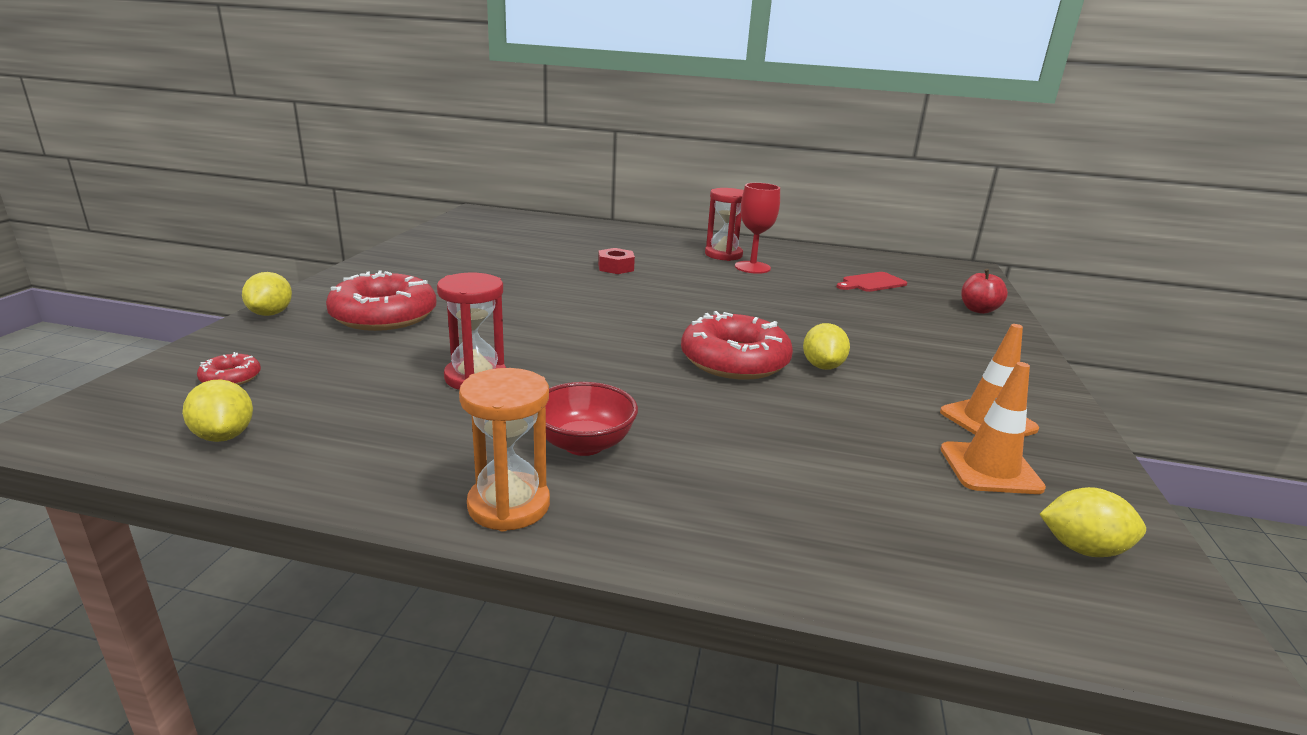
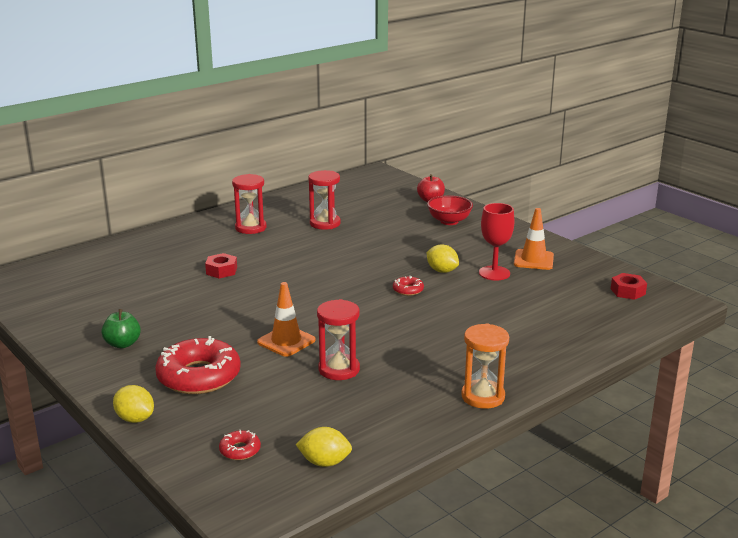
camera: 50 degrees left, 0 degrees up
(417, 272) = (122, 344): none -> green apple
(584, 444) = (449, 361): red bowl -> red bowl (449, 221)
(734, 360) = (408, 290): red donut -> red donut, size x0.44
(752, 267) = (286, 229): red goblet -> red goblet (494, 273)
(800, 279) = (325, 223): none -> red hourglass
(872, 283) = (359, 207): red cutting board -> none
(990, 468) = (566, 280): orange traffic cone -> orange traffic cone (286, 341)
(1082, 548) = (628, 291): yellow lemon -> red nut

